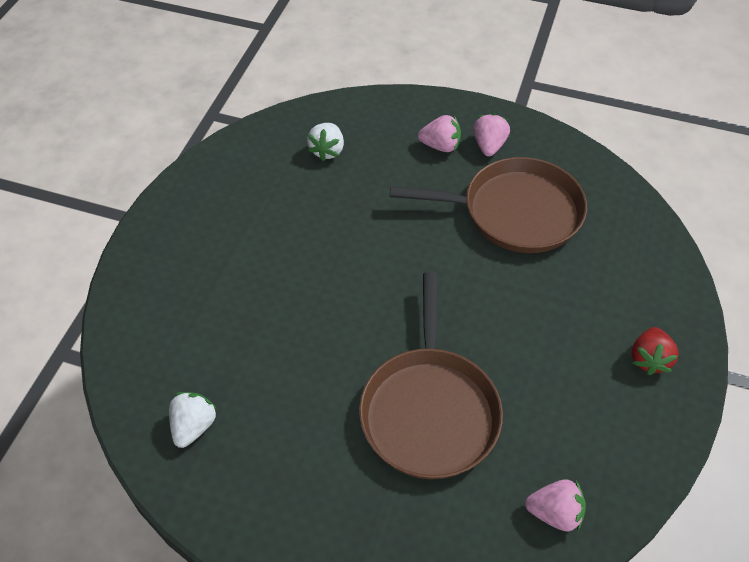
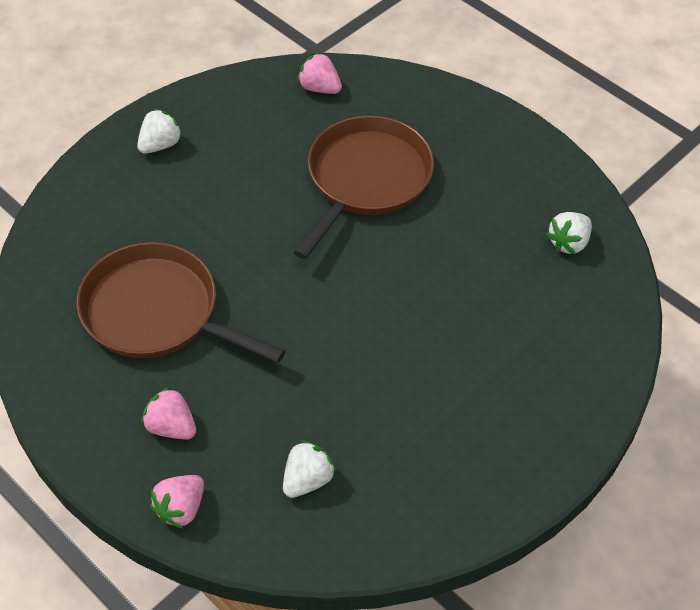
camera: 155 degrees left, 0 degrees up
(489, 146) = (117, 402): pink strawberry -> pink strawberry (181, 509)
(649, 359) = (160, 145): red strawberry -> white strawberry

